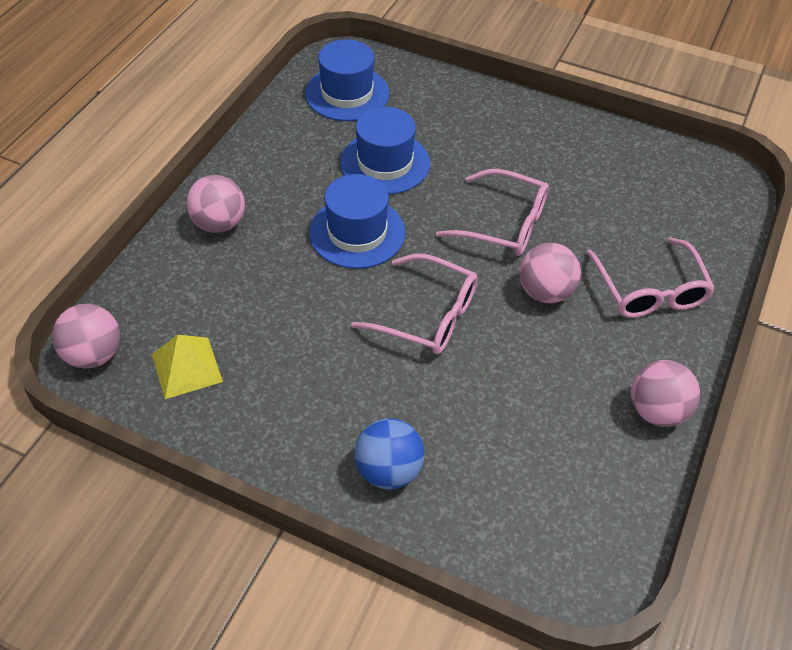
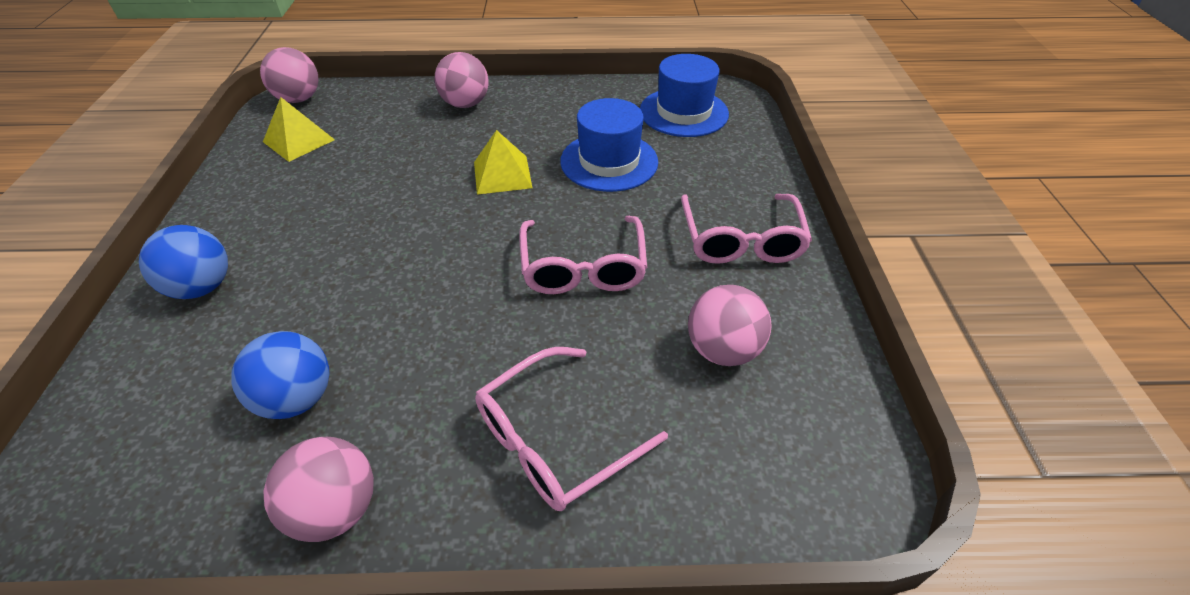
camera: 65 degrees right, 5 degrees down
(357, 232) = (502, 174): blue hat -> yellow pyramid
(427, 315) = (415, 251): pink glasses -> pink glasses (741, 239)
(545, 292) = (496, 333): pink ball -> pink ball (722, 350)
(554, 418) = (297, 398): none -> blue ball

